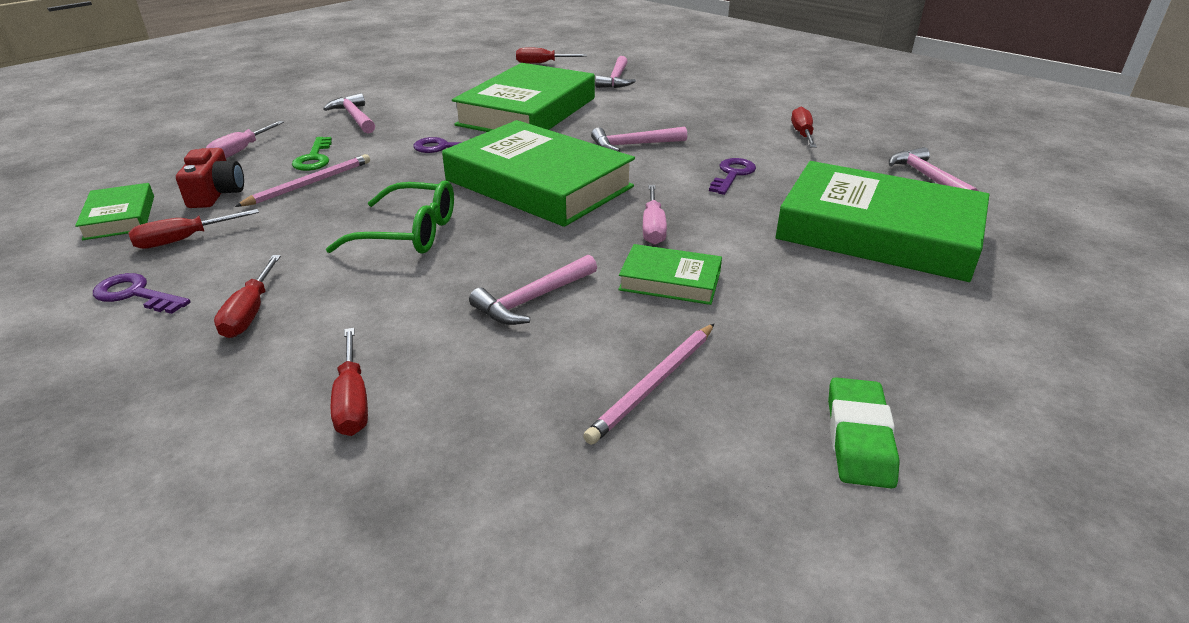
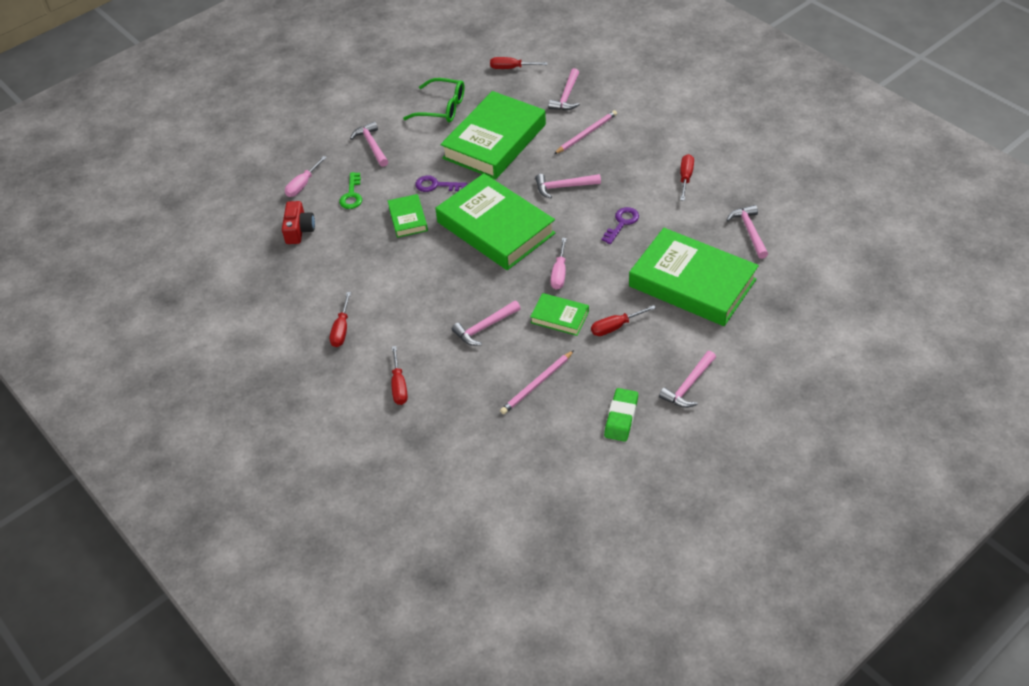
camera: 10 degrees right, 15 degrees up
(120, 217) = (250, 250): green book -> green book (408, 219)
(135, 294) = (280, 314): purple key -> none
(184, 239) = (292, 272): red screwdriver -> red screwdriver (616, 327)
(310, 183) = (353, 222): pink pencil -> pink pencil (586, 134)
(409, 233) = (417, 272): green glasses -> green glasses (442, 108)
(966, 373) = (688, 386): none -> pink hammer

